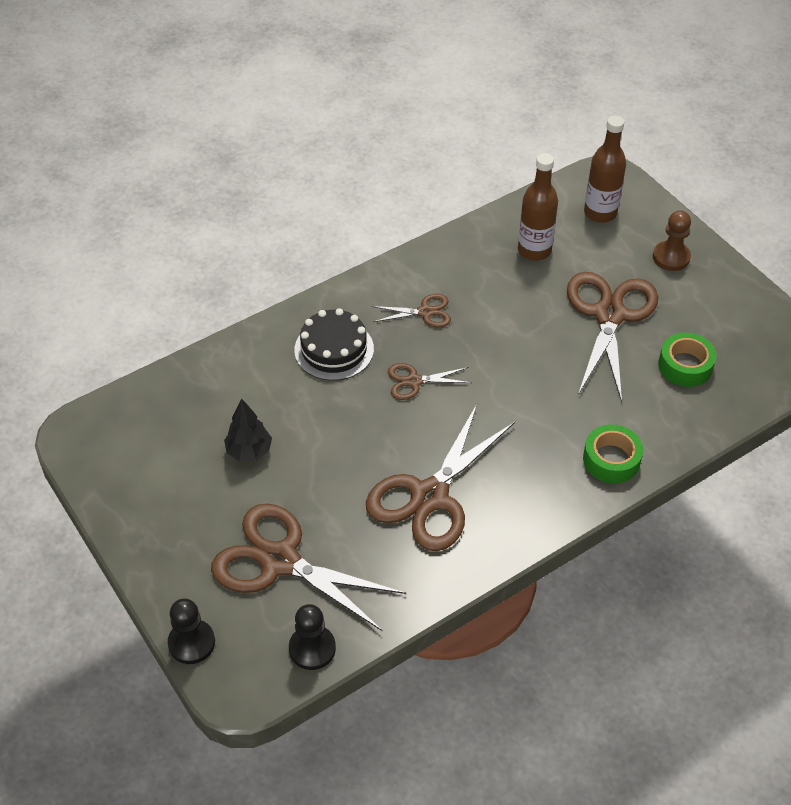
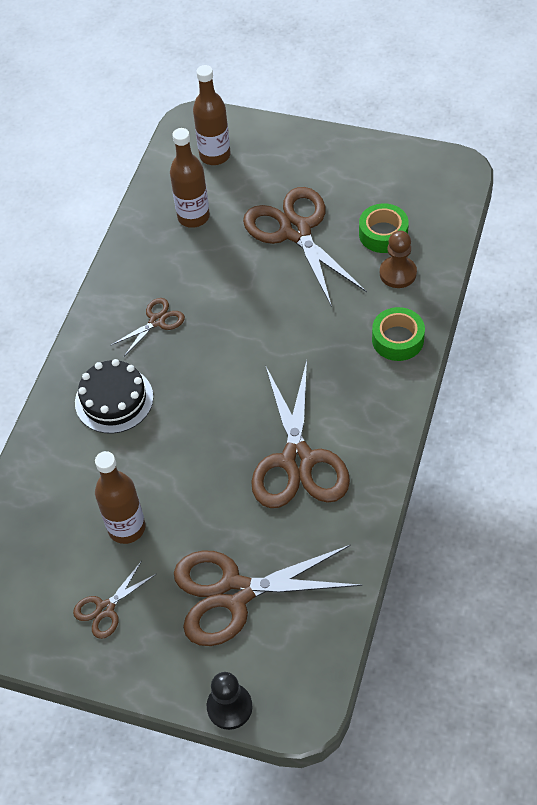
camera: 35 degrees left, 5 degrees up
(249, 451) = (126, 528): black tree -> brown bottle
(312, 648) = (323, 638): black pawn -> none
(414, 381) = (200, 381): brown scissors -> brown scissors (105, 609)
(671, 257) = (298, 157): brown pawn -> brown pawn (398, 273)

